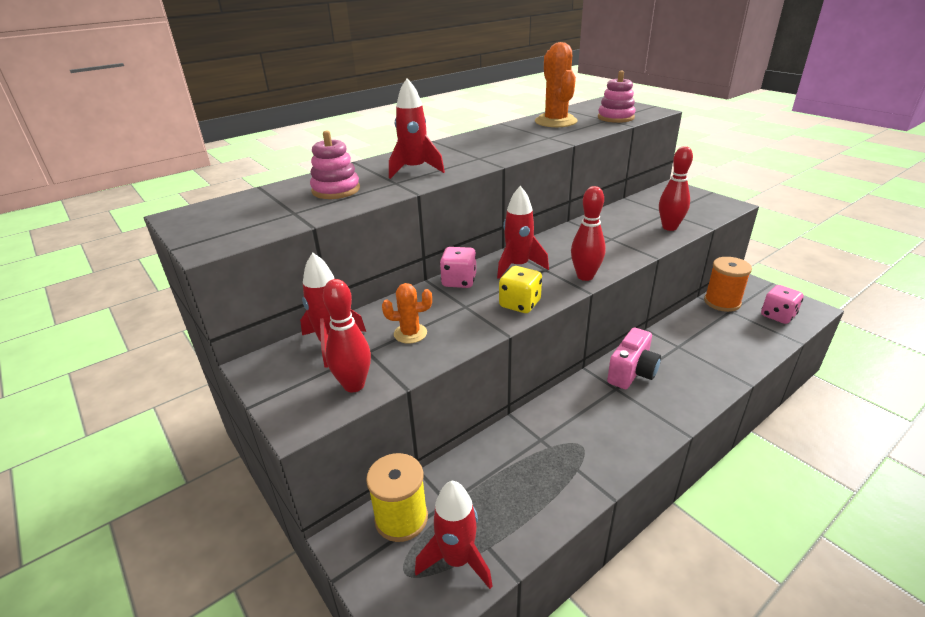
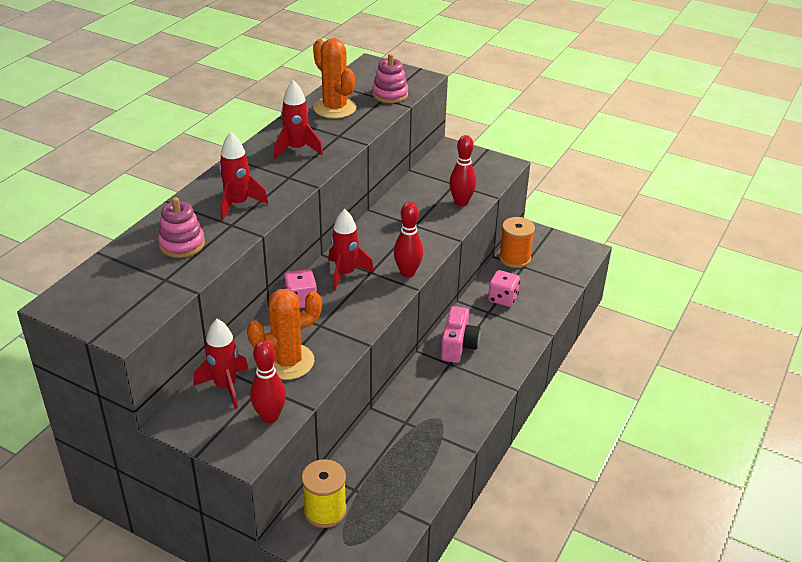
camera: 25 degrees left, 5 degrees up
(410, 333) = (288, 362): orange cactus -> orange cactus, size x1.80
(457, 560) = (380, 524): red rocket -> red rocket (297, 149)
(520, 304) = (365, 313): yellow dice -> none
(777, 316) = (561, 263): pink dice -> pink dice (502, 298)

